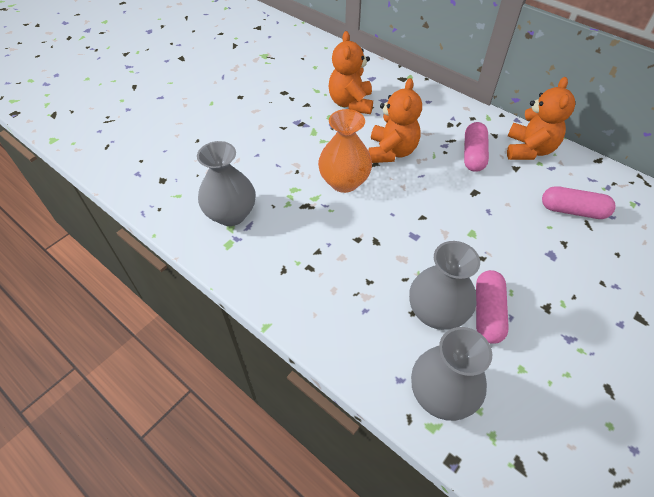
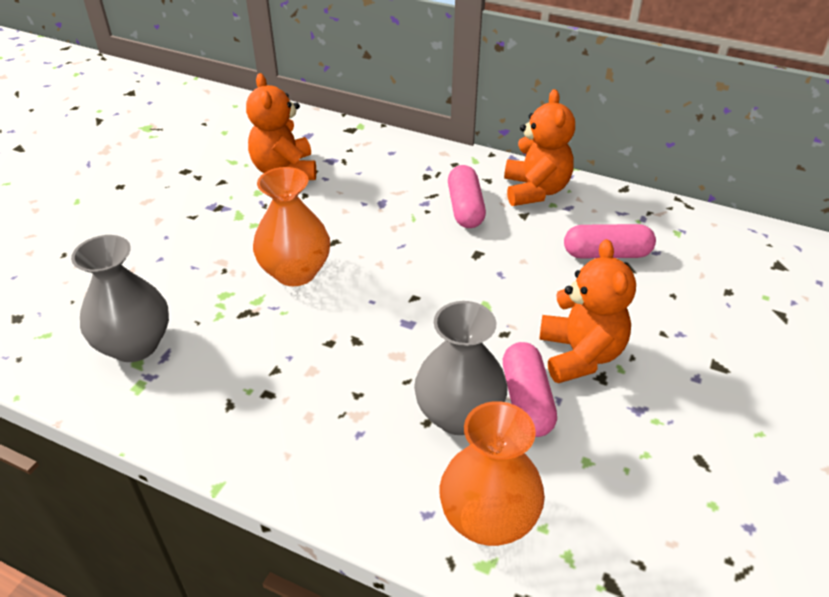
camera: 15 degrees left, 10 degrees down
(391, 152) = (354, 222): orange teddy bear -> orange teddy bear (580, 355)
(441, 394) = (488, 519): grey vase -> orange vase

